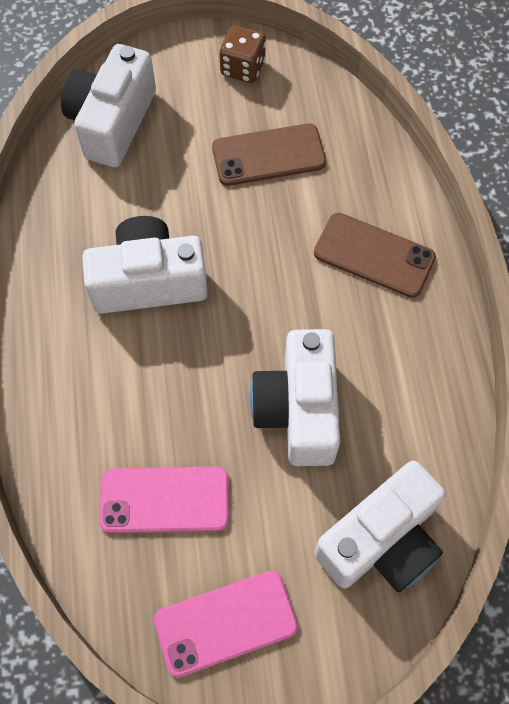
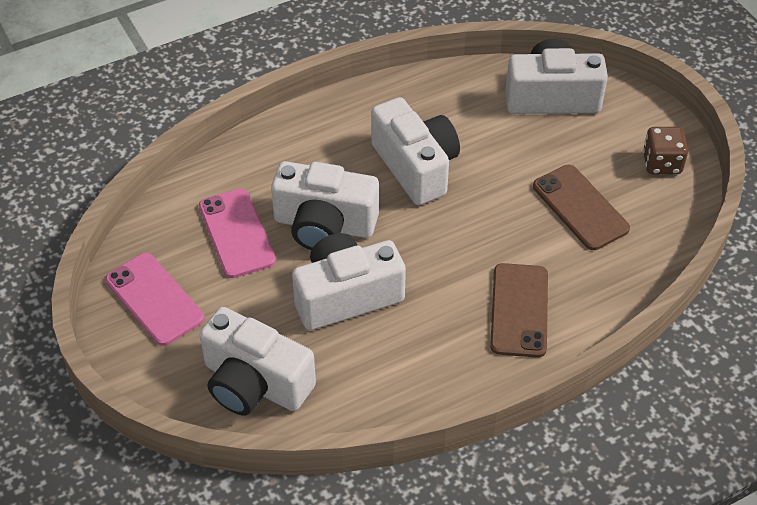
camera: 70 degrees right, 15 degrees down
(191, 401) = (324, 225): none -> white camera

